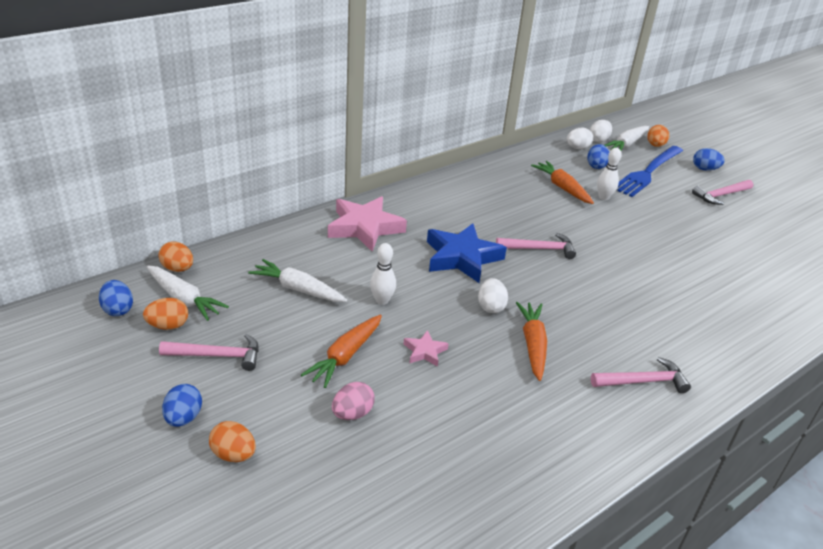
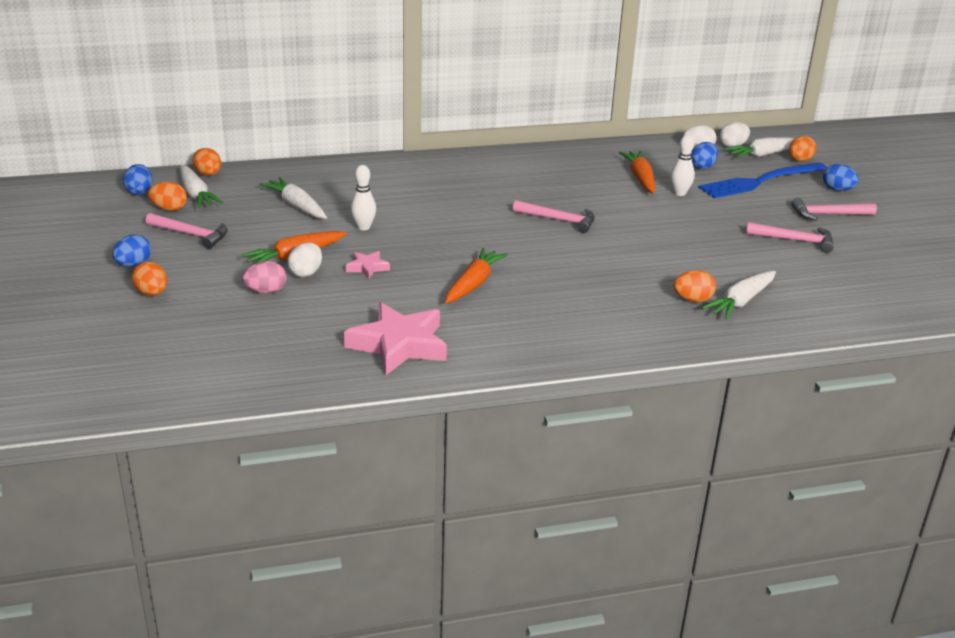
camera: 25 degrees right, 5 degrees down
(365, 227) = (399, 175): pink star -> pink star (399, 345)
(462, 257) = (471, 212): blue star -> none
(490, 307) = (461, 251): white egg -> white egg (306, 273)
(643, 381) = (555, 330): pink hammer -> pink hammer (795, 240)
(712, 312) = (692, 300): none -> orange egg
(746, 304) = (741, 302): none -> white carrot

